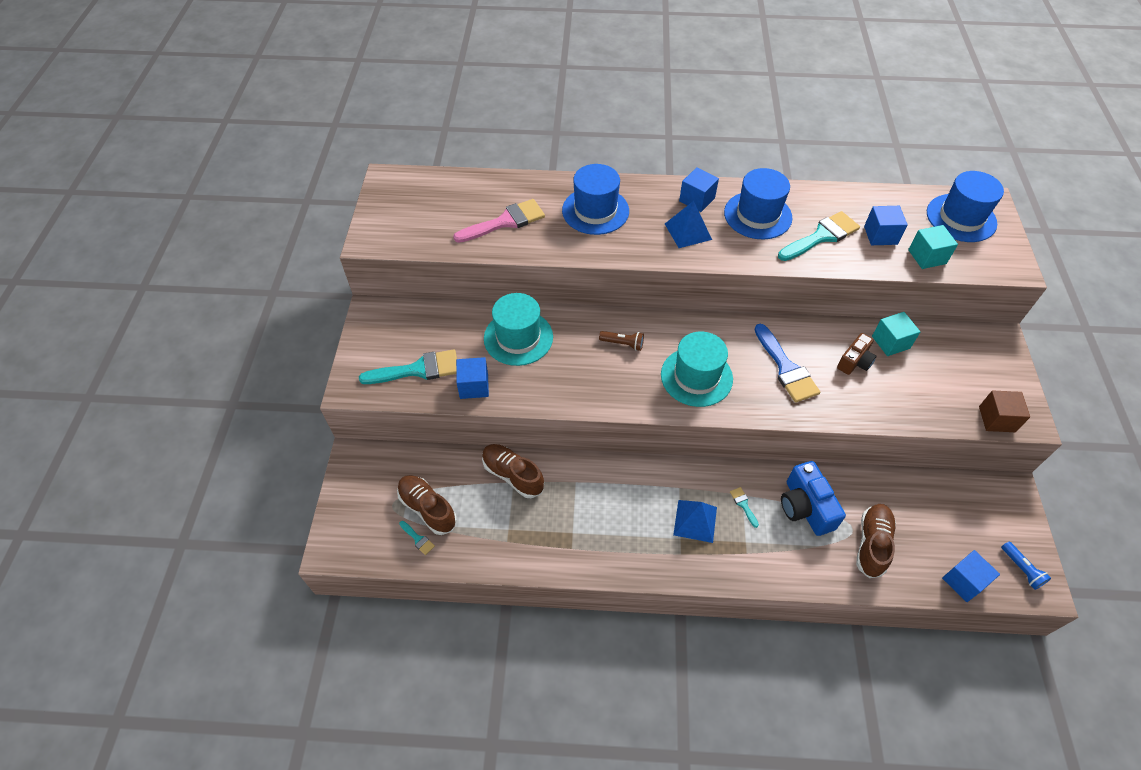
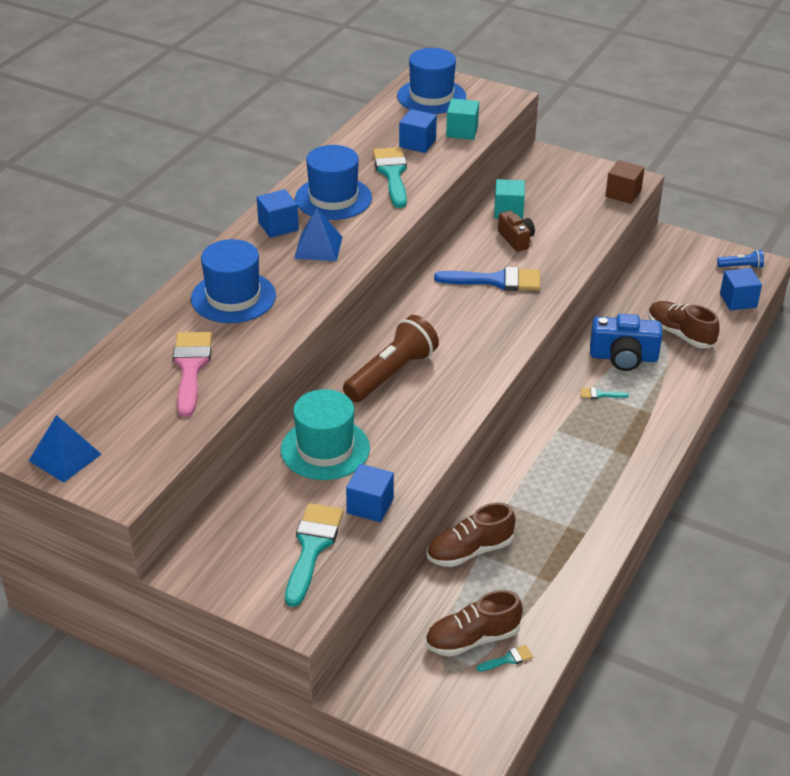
camera: 65 degrees left, 15 degrees down
(623, 344) = (391, 373): brown flashlight -> brown flashlight, size x2.09
(695, 521) = (600, 433): blue pyramid -> blue pyramid (65, 457)
(696, 376) = (468, 339): turquoise hat -> none

